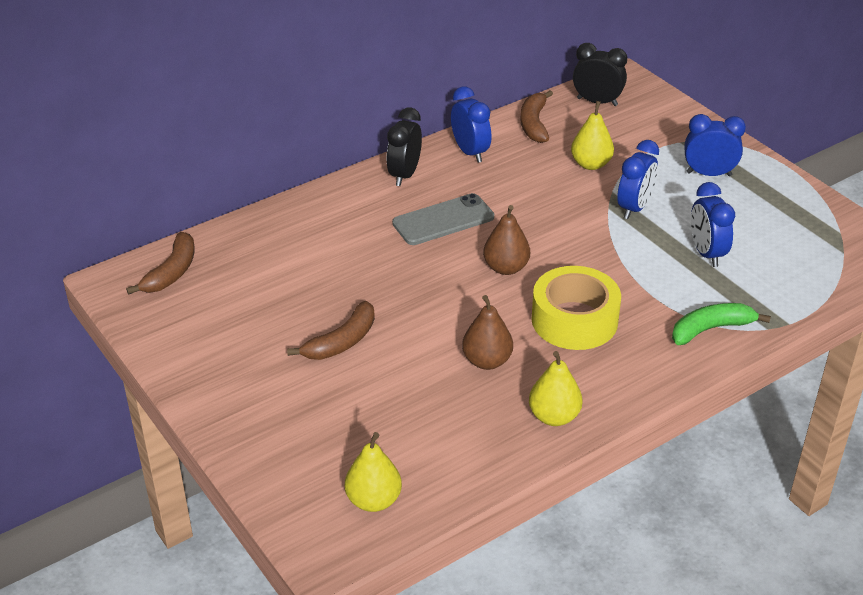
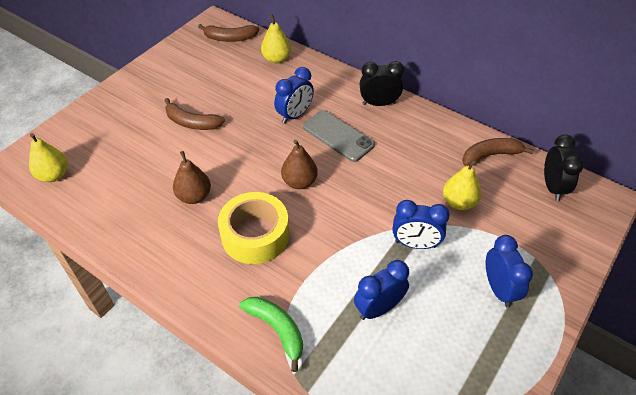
camera: 70 degrees right, 10 degrees up
(470, 152) = (428, 129): blue clock -> blue clock (295, 115)
(554, 416) = (146, 246): yellow pear -> yellow pear (276, 59)

